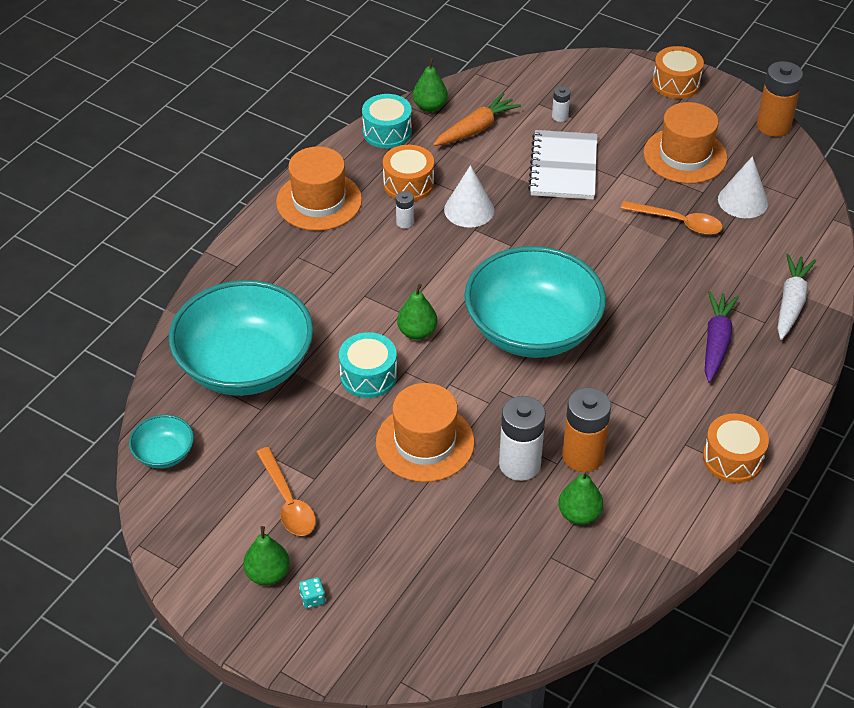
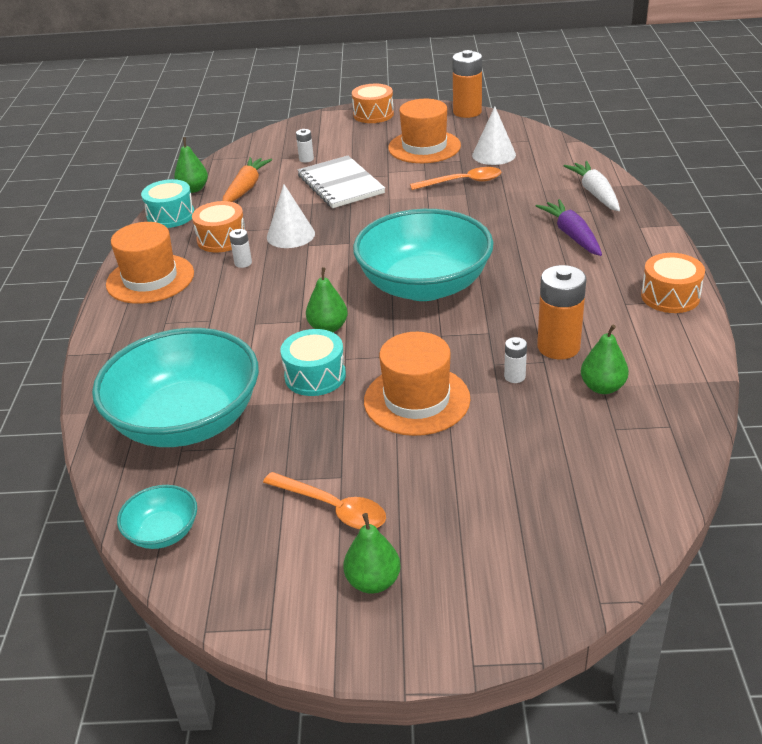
camera: 30 degrees left, 10 degrees down
(312, 599) = (440, 578): turquoise dice -> none
(519, 464) = (514, 376): white battery -> white battery, size x0.48

